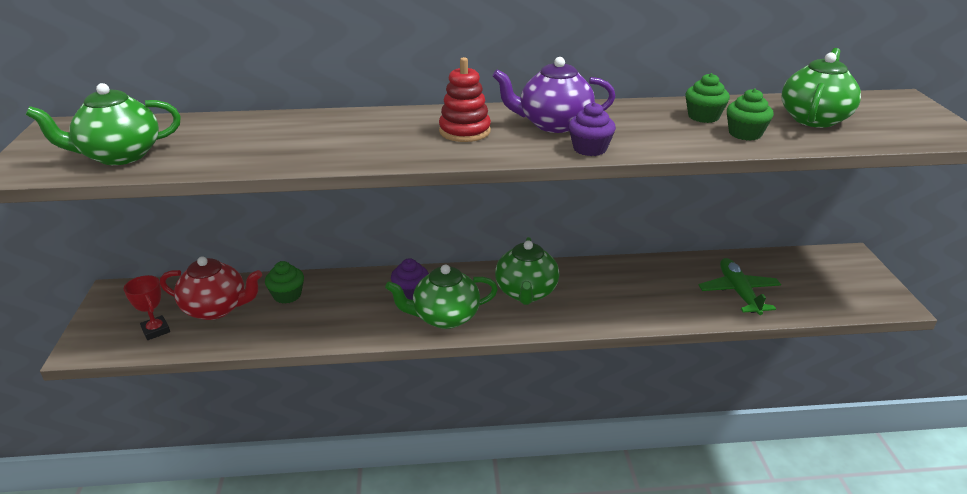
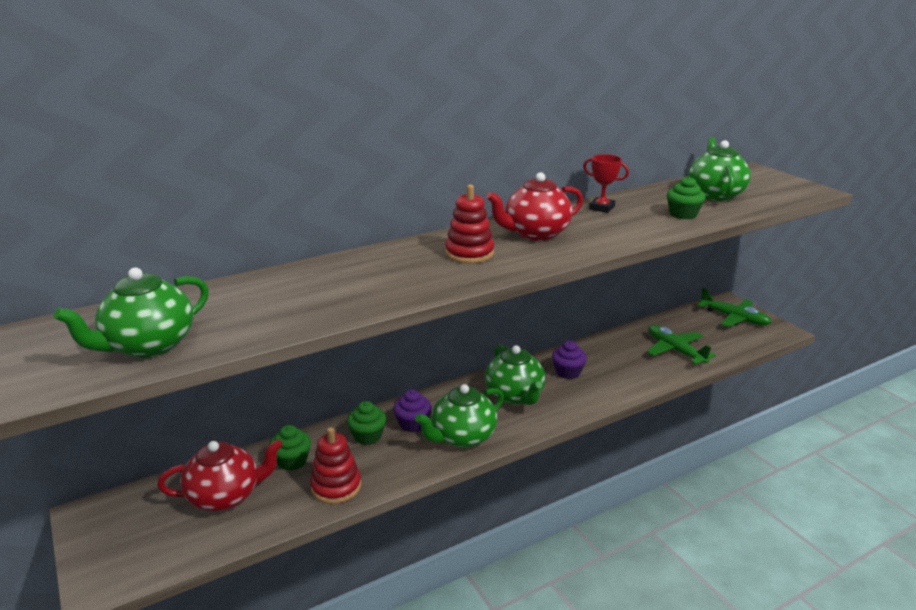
camera: 25 degrees left, 5 degrees down
(156, 330) = (174, 538): red trophy -> red trophy (601, 208)
(304, 328) = (336, 486): none -> red stacking toy
(553, 124) = (535, 233): purple teapot -> red teapot
(590, 149) = (587, 248): purple cupcake -> purple cupcake (568, 372)
(703, 116) = (640, 206): green cupcake -> green cupcake (367, 436)
(843, 275) = (734, 318): none -> green plane

